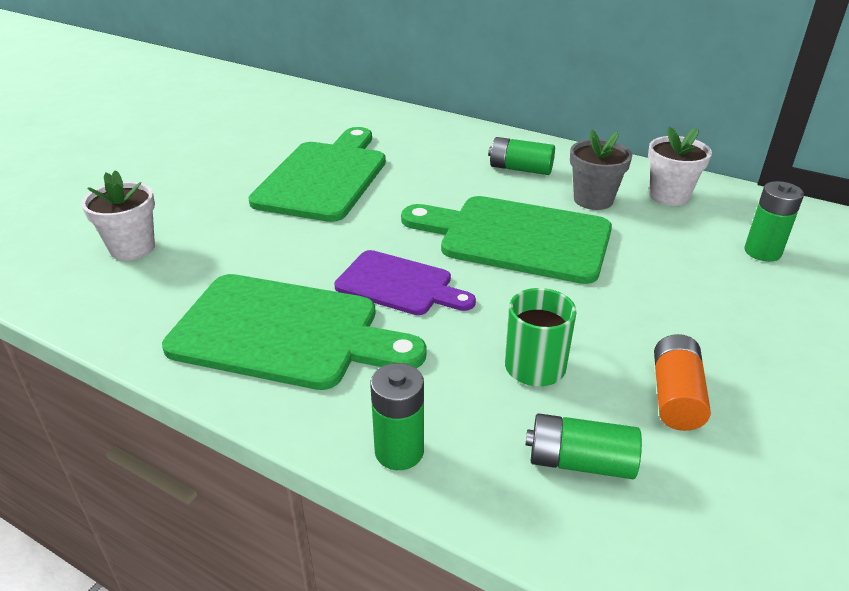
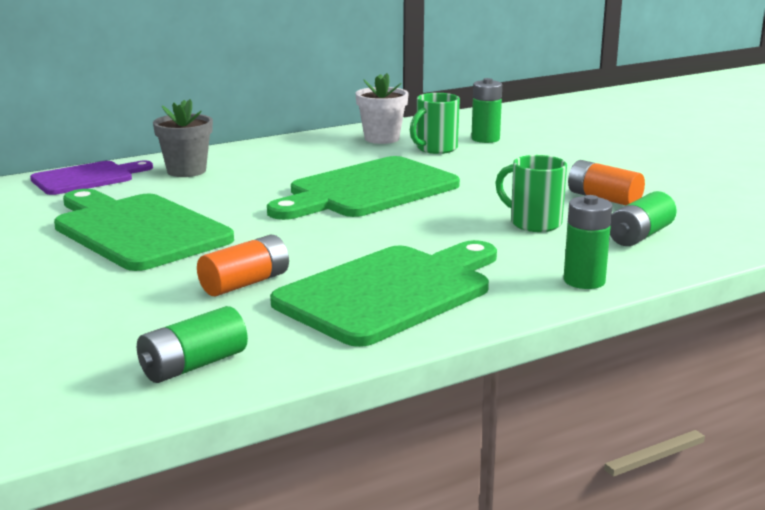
camera: 60 degrees left, 15 degrees down
(132, 248) = (124, 339): white flower pot -> none
(256, 257) = (245, 283): none -> orange battery
(399, 285) = (377, 240): purple cutting board -> purple cutting board (87, 178)
(520, 169) = (263, 164): green battery -> green battery (193, 365)
(593, 200) = (351, 157): grey flower pot -> grey flower pot (186, 171)
(683, 233) = (435, 149): none -> green mug

